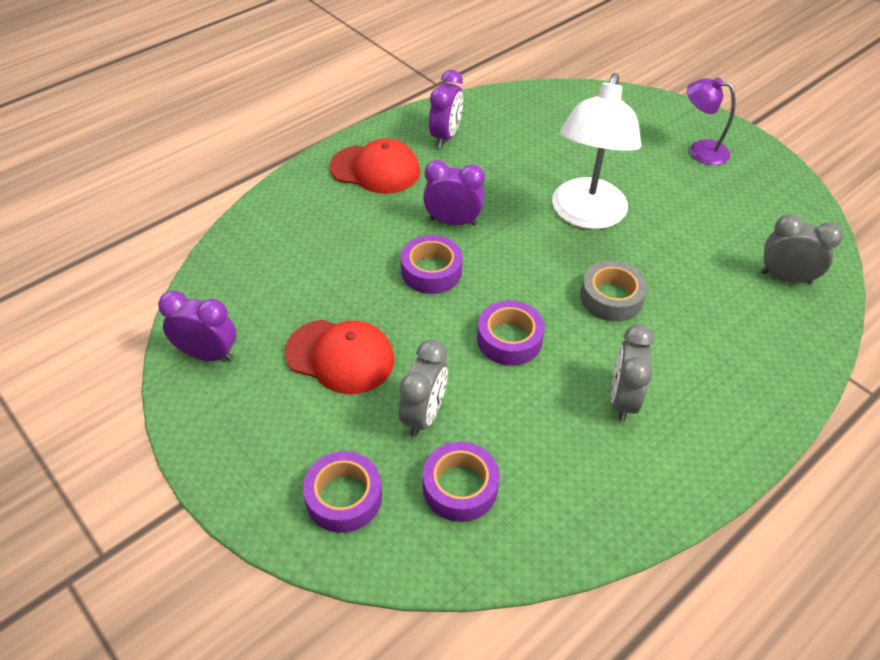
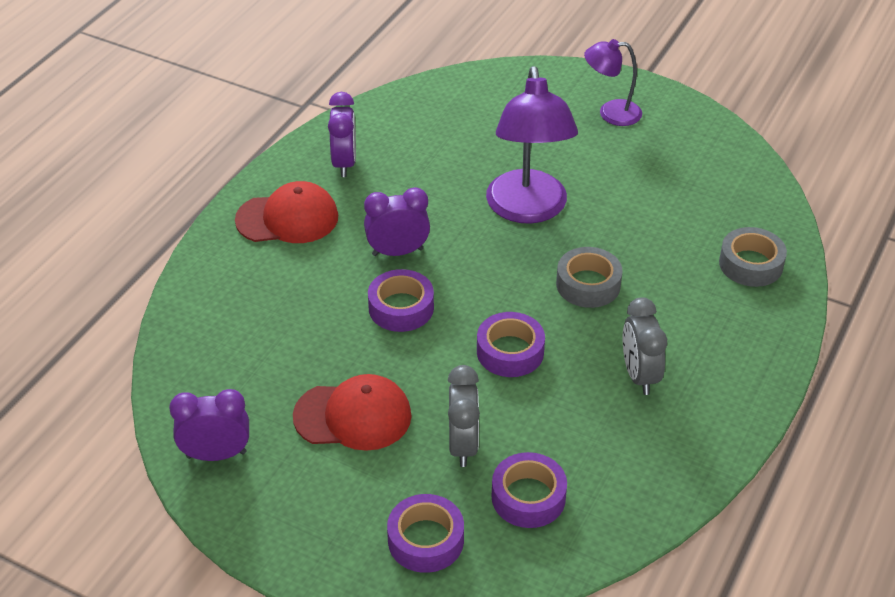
camera: 20 degrees left, 5 degrees down
(586, 215) = (528, 210): white lamp -> purple lamp
(780, 322) = (750, 264): none -> grey tape
(785, 277) = (739, 220): grey clock -> none

